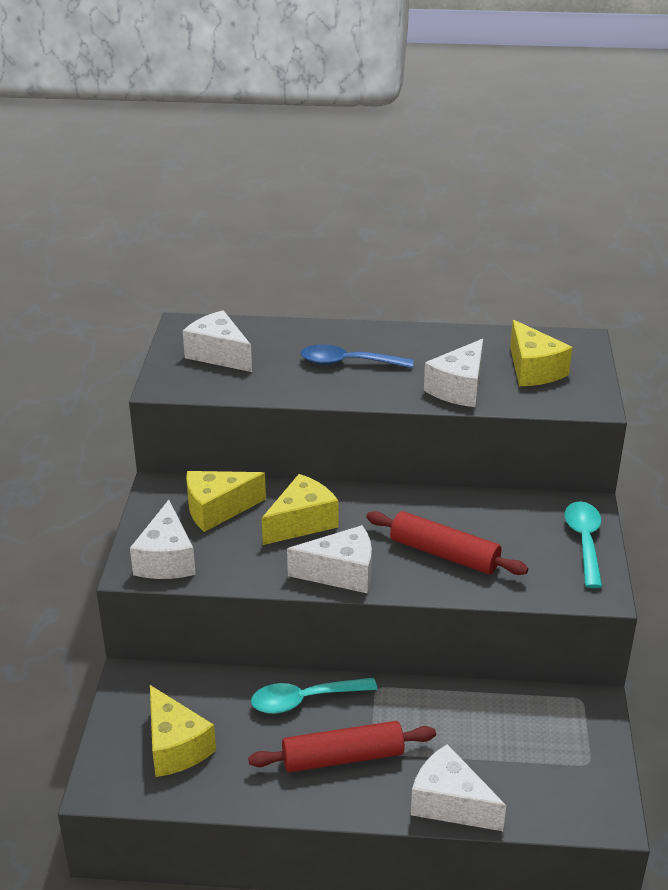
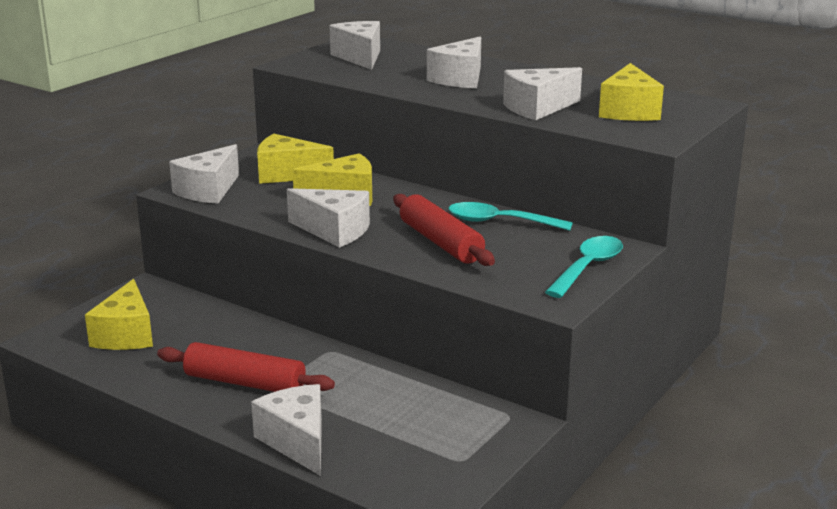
camera: 30 degrees right, 10 degrees down
(304, 700) = (260, 339): turquoise spoon -> turquoise spoon (499, 222)
(348, 363) = (460, 79): blue spoon -> white cheese

